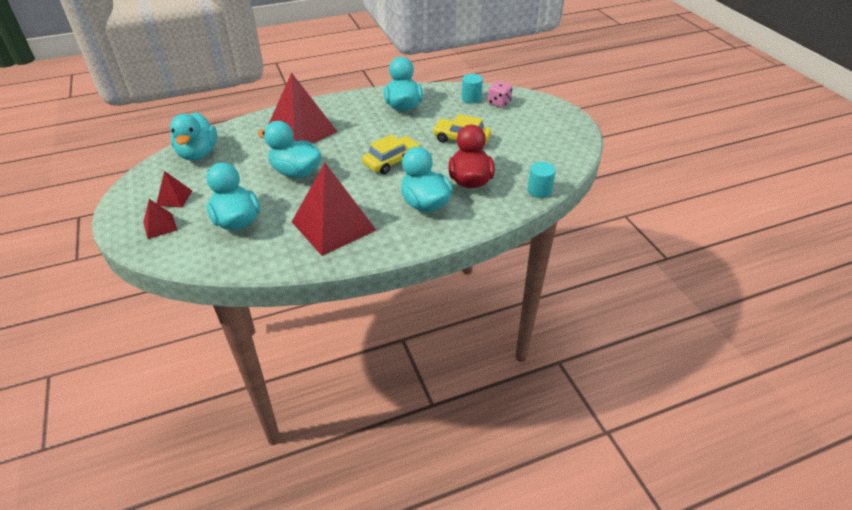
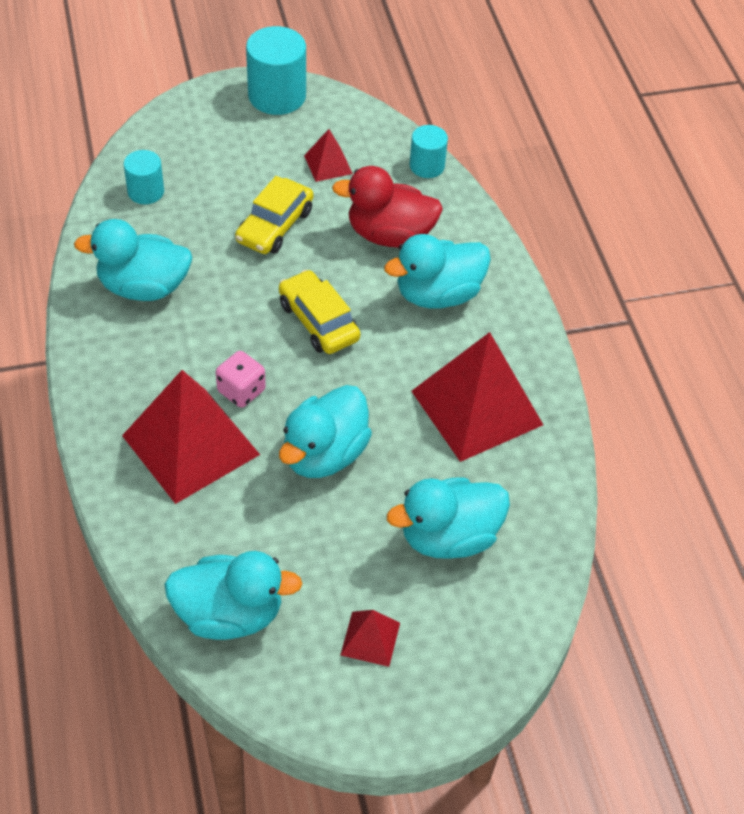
camera: 85 degrees left, 10 degrees up
(160, 226) = (448, 651): red pyramid -> red pyramid (328, 164)
(499, 103) = (172, 159): pink dice -> pink dice (241, 391)
(571, 129) = (277, 96): none -> turquoise cylinder

